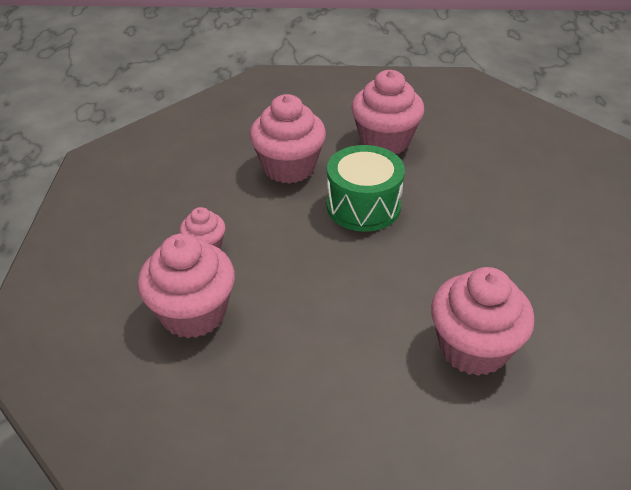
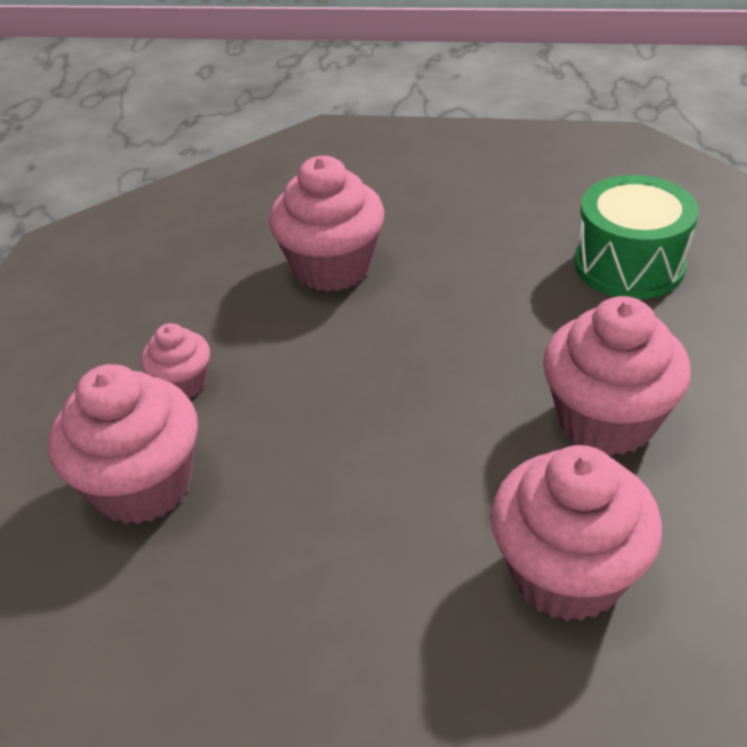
camera: 10 degrees right, 0 degrees up
(363, 206) = (433, 331): green drum -> green drum (629, 264)
(385, 141) = (485, 232): pink cupcake -> pink cupcake (606, 420)

